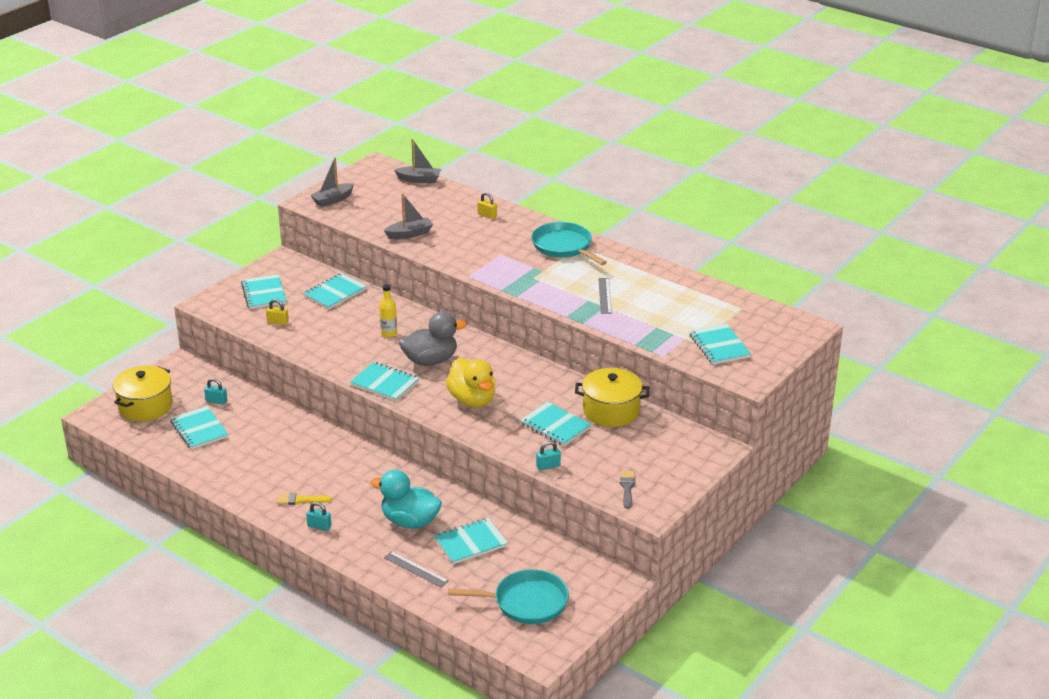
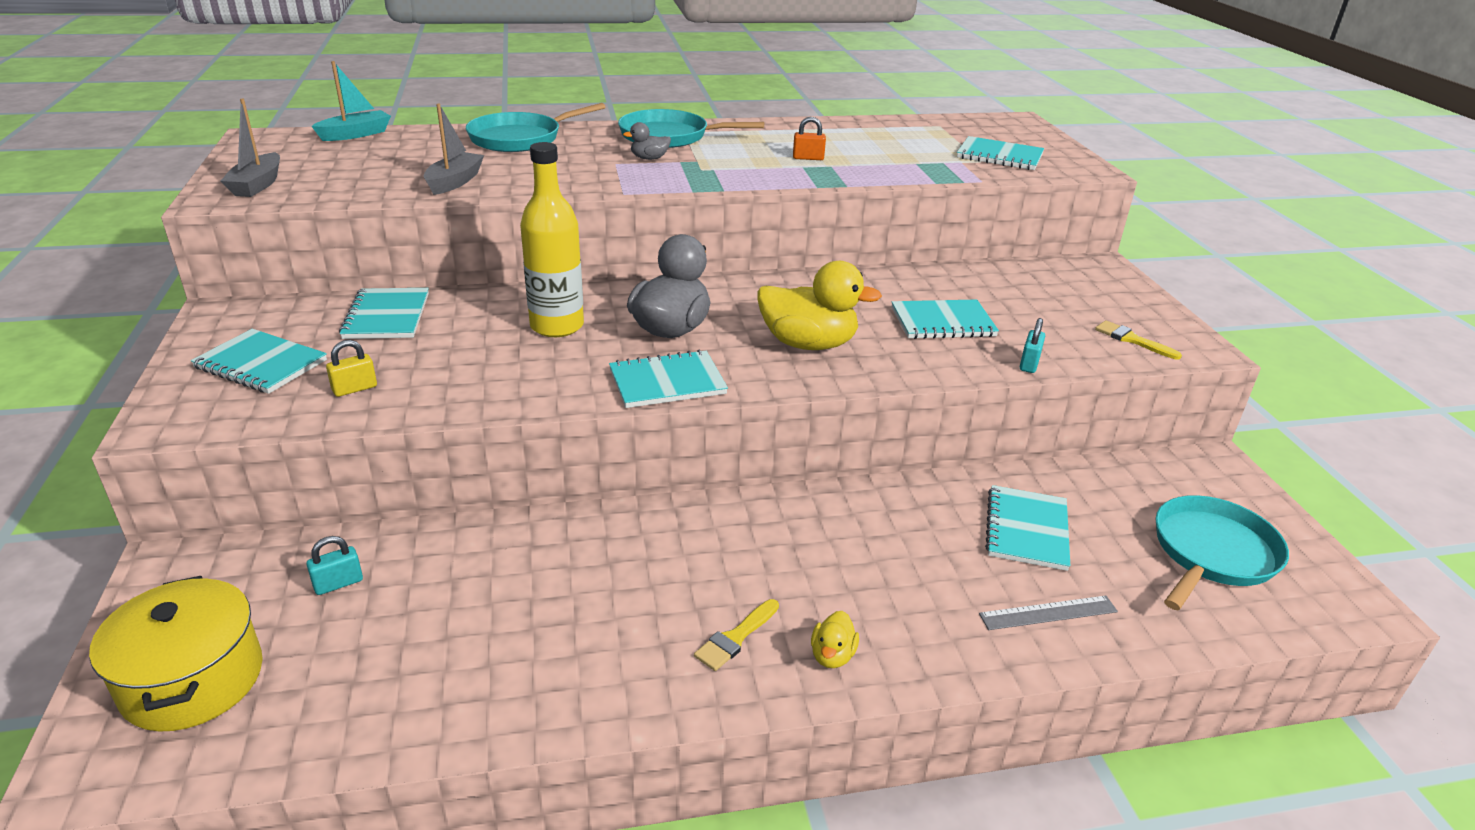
camera: 50 degrees left, 0 degrees up
(199, 429) = (375, 648): turquoise notebook -> none
(319, 526) = (832, 655): turquoise padlock -> yellow duck
(389, 333) = (557, 326): yellow bottle -> yellow bottle, size x1.85
(410, 521) = (919, 556): turquoise duck -> none
(419, 179) = (355, 134): grey boat -> turquoise boat
(487, 215) = (519, 139): yellow padlock -> turquoise pan
(523, 258) = (649, 158): none -> grey duck
(604, 296) = (808, 158): grey ruler -> orange padlock
(611, 411) = (954, 282): yellow pot -> none
(627, 487) = (1132, 340): grey brush -> yellow brush

